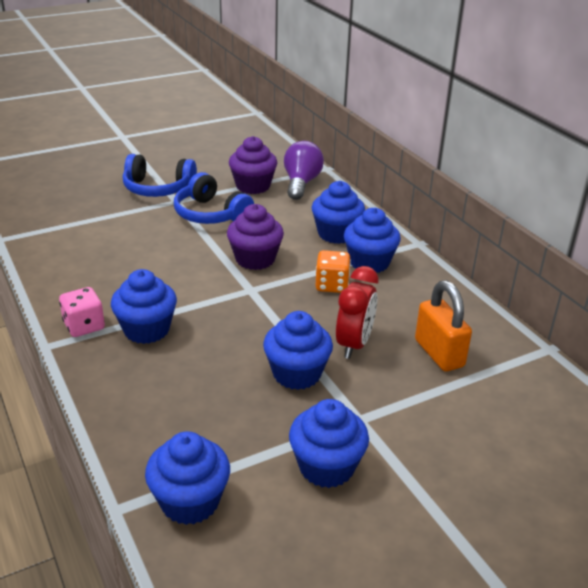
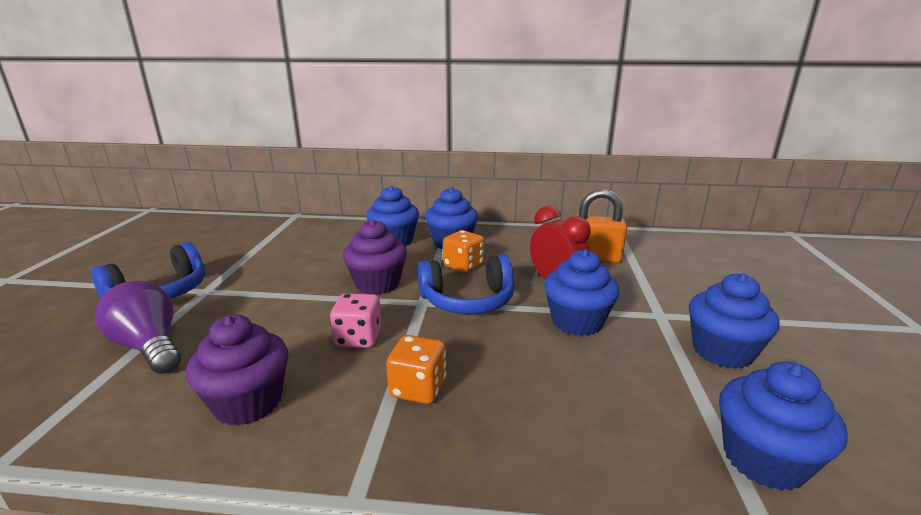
camera: 55 degrees left, 10 degrees down
(84, 326) = (351, 441): pink dice -> pink dice (358, 338)
(146, 330) = (418, 388): blue cupcake -> orange dice
(210, 214) = (266, 281): blue headphones -> blue headphones (468, 300)
(253, 186) = (260, 248): purple cupcake -> purple cupcake (248, 402)
(301, 183) = (297, 229): purple light bulb -> purple light bulb (149, 347)

